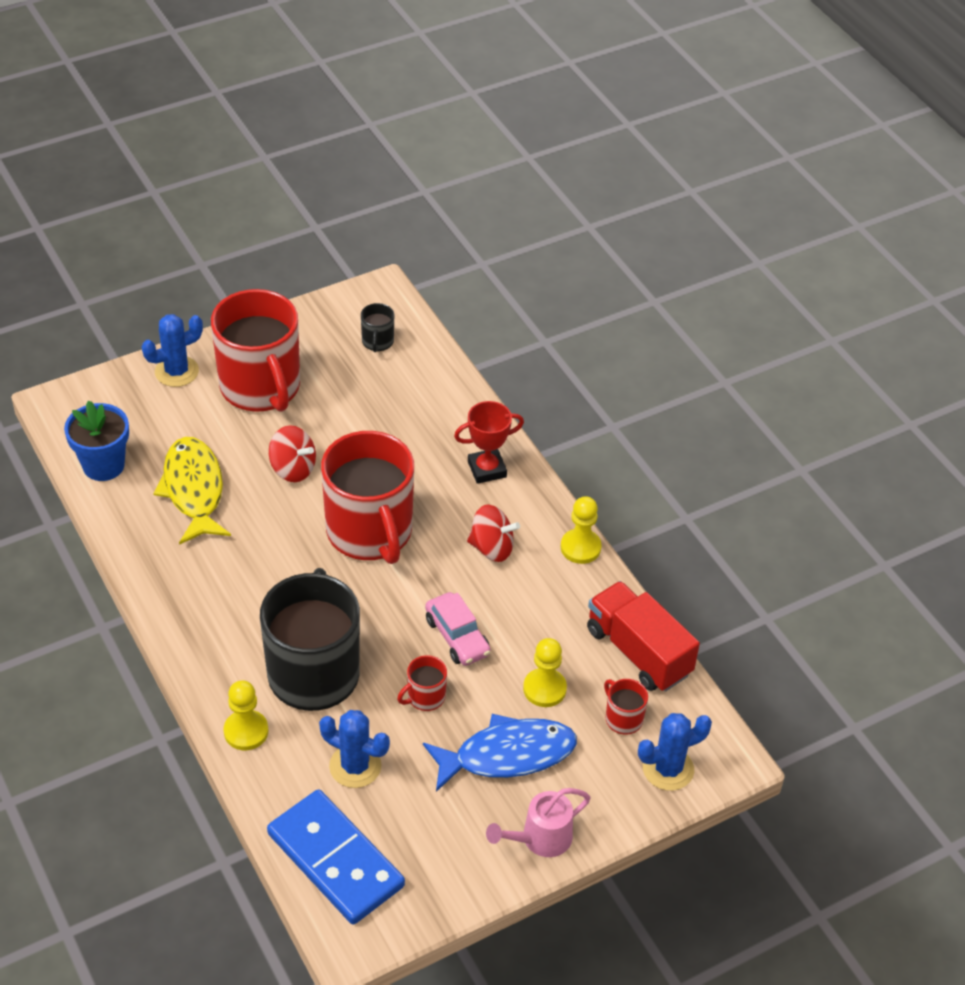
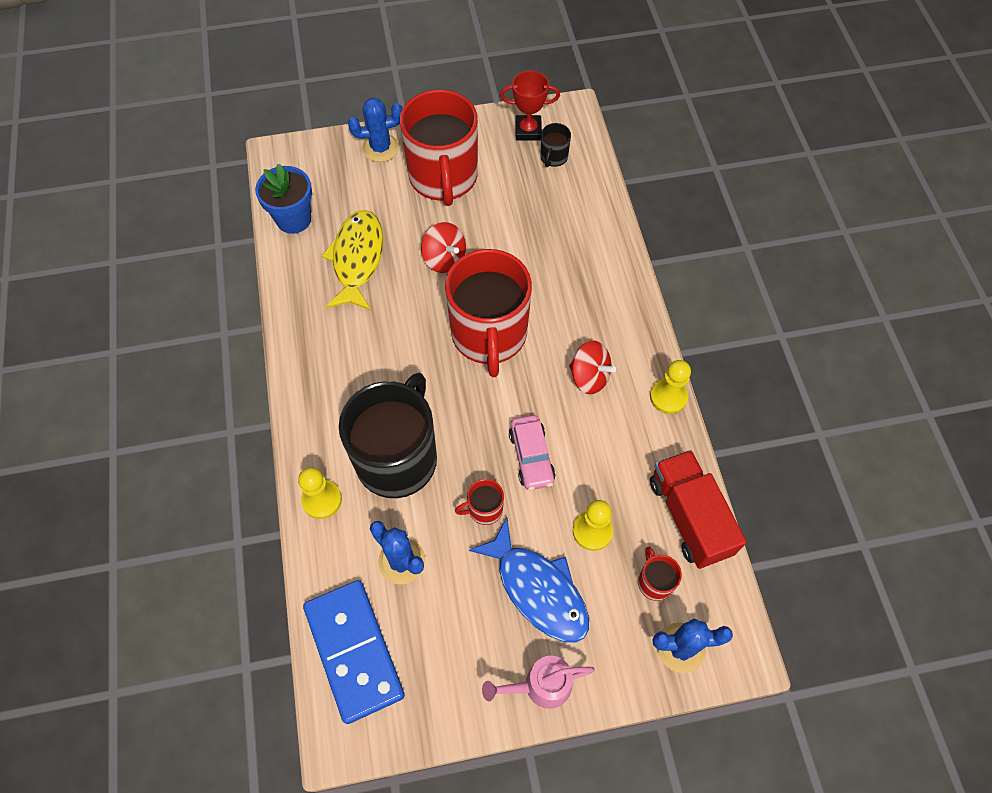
camera: 20 degrees right, 15 degrees up
(487, 469) = (609, 299): red trophy -> red trophy (528, 131)
(507, 755) = (538, 589): blue fish -> blue fish turned 45 degrees clockwise

